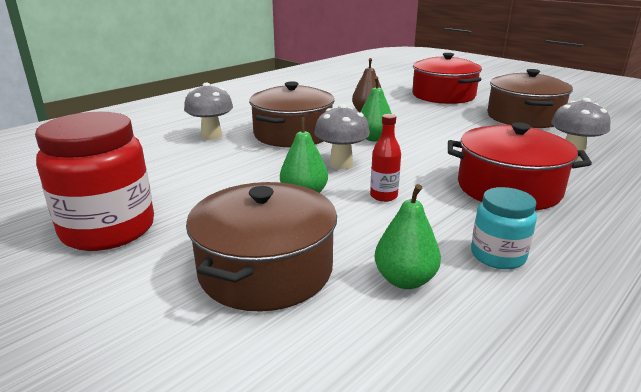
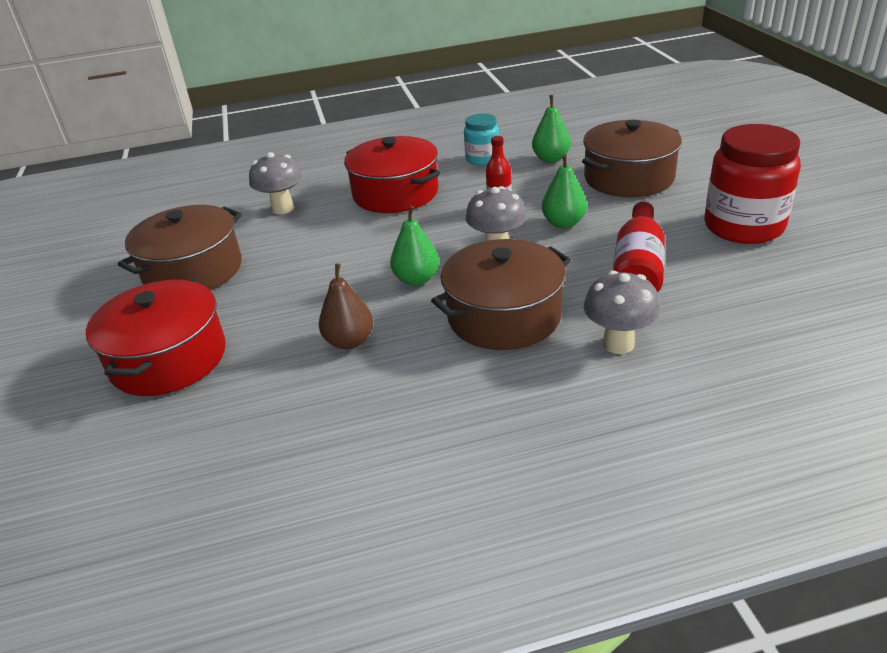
camera: 145 degrees left, 10 degrees up
(213, 173) = (638, 268): none -> red bottle

